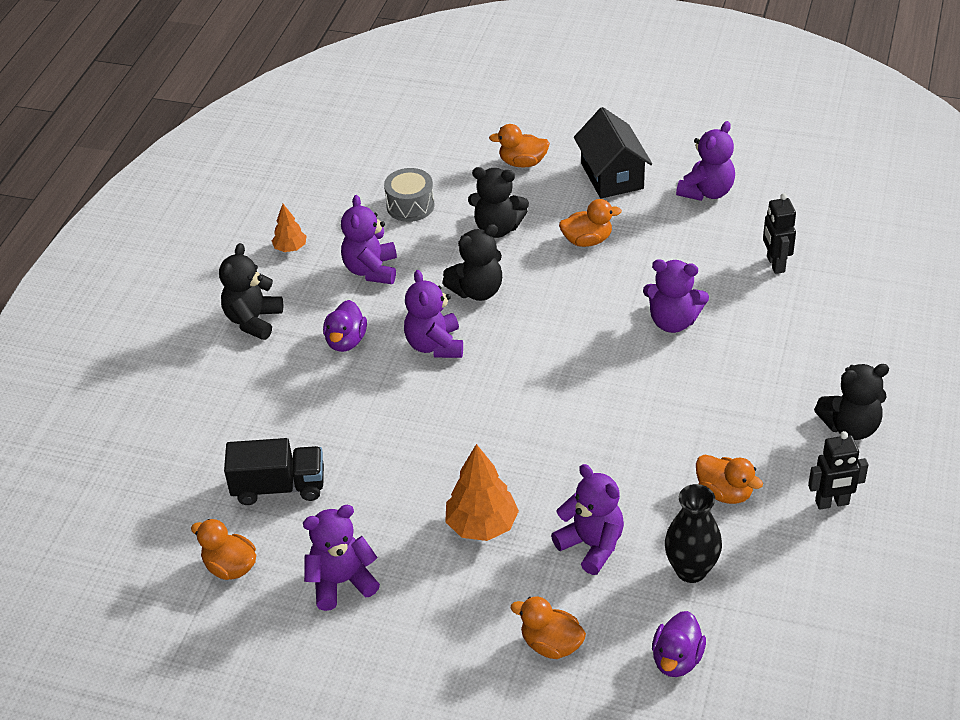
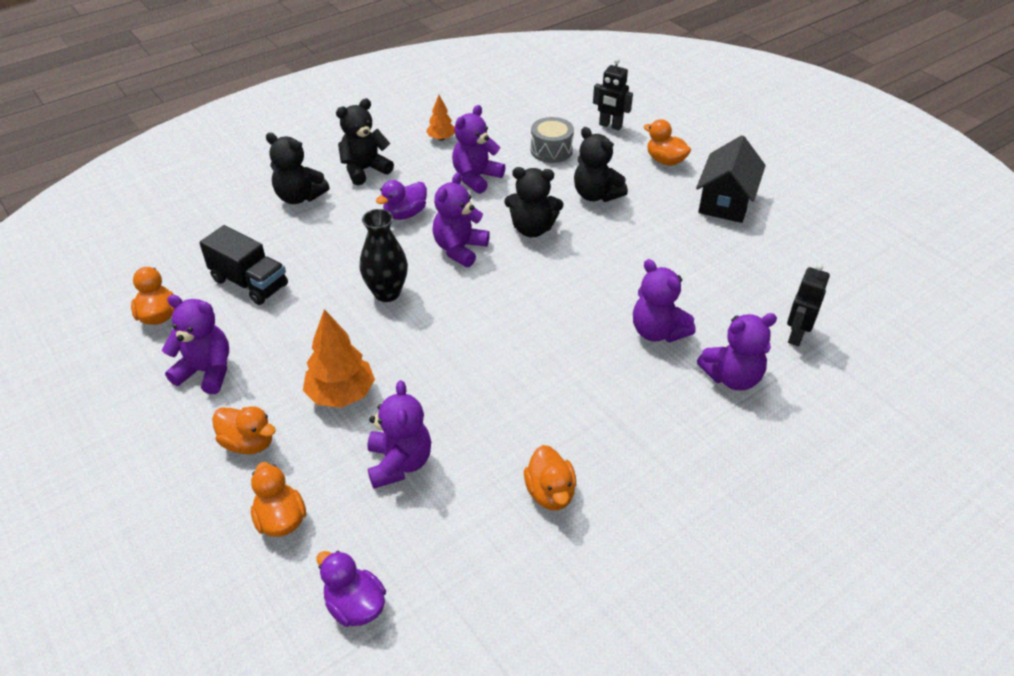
camera: 35 degrees right, 0 degrees up
(587, 240) = (654, 237): orange duck -> orange duck (248, 443)
(676, 659) = (355, 606): purple duck -> purple duck turned 75 degrees clockwise
(691, 570) = (451, 538): black vase -> black vase (387, 293)
(707, 192) = (794, 250): purple teddy bear -> purple teddy bear (732, 377)
(832, 503) = (635, 566): black robot -> black robot (610, 126)
(850, 427) = (724, 510): black teddy bear -> black teddy bear (299, 197)

